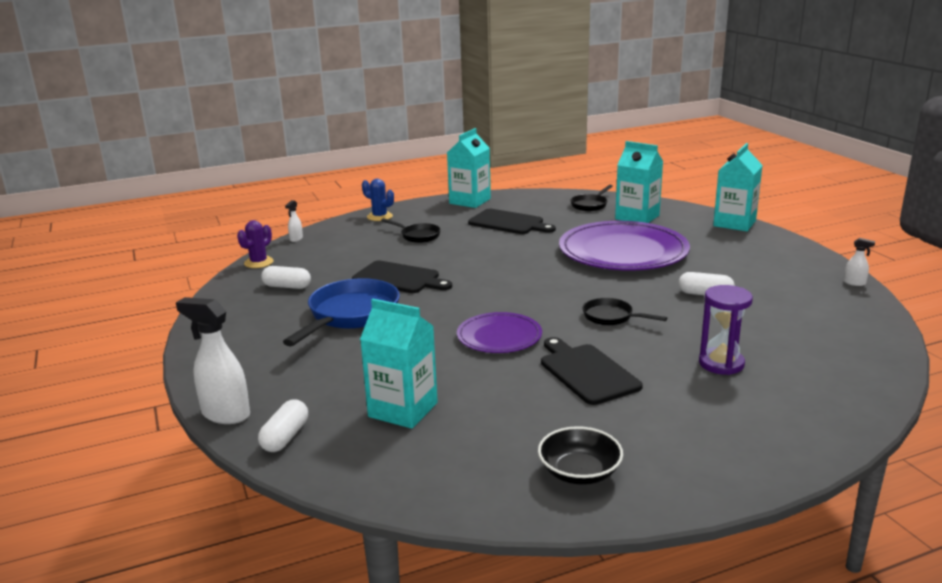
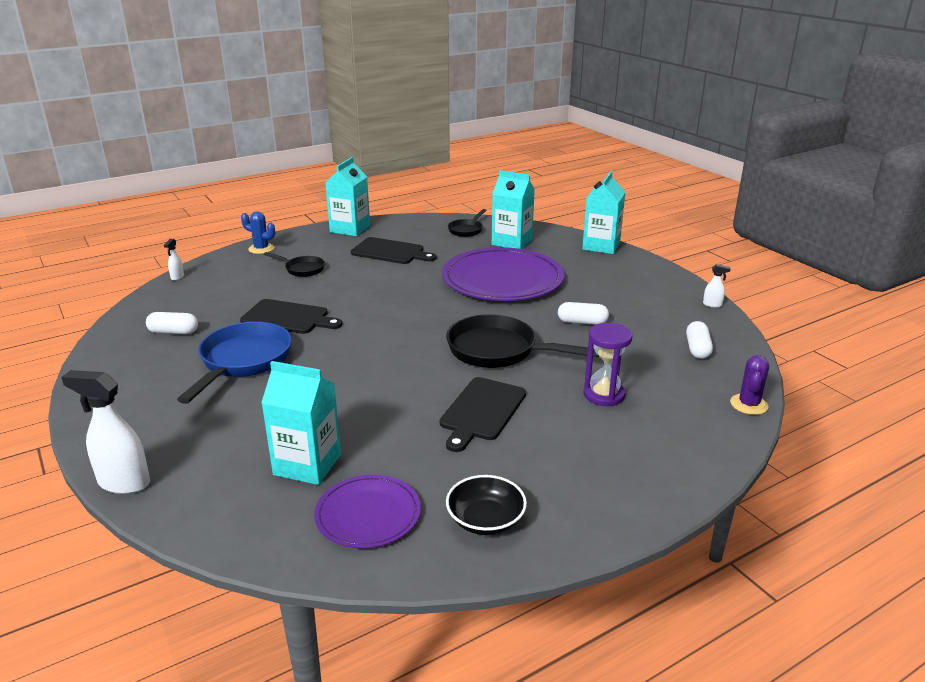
camera: 10 degrees left, 5 degrees up
(258, 262) = (140, 305): purple cactus -> purple cactus (748, 404)
(285, 437) = (190, 504): white capsule -> white capsule (697, 349)
(499, 336) = (394, 377): purple plate -> purple plate (368, 514)
(586, 372) = (481, 411): black cutting board -> black cutting board turned 120 degrees counterclockwise
(611, 317) = (498, 351): black pan -> black pan, size x1.89

